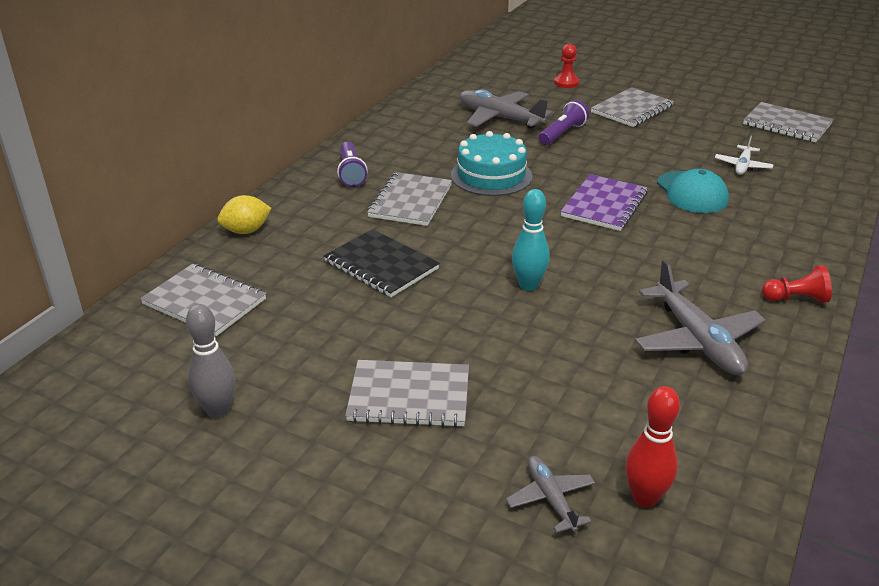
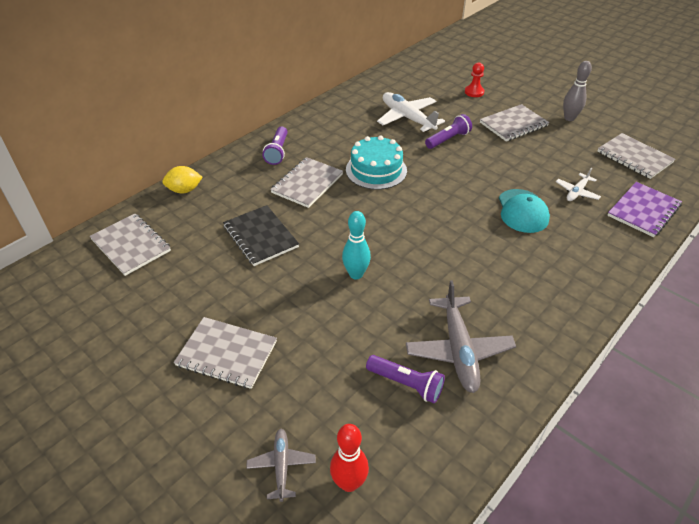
camera: 15 degrees right, 10 degrees up
(218, 410) = (98, 337): grey bowling pin -> grey bowling pin (569, 118)
(499, 118) = (407, 118): grey plane -> white plane
(604, 205) = (448, 211): purple notebook -> purple notebook (643, 210)
(655, 385) = (406, 384): none -> purple flashlight
(796, 299) = (556, 328): red pawn -> none

